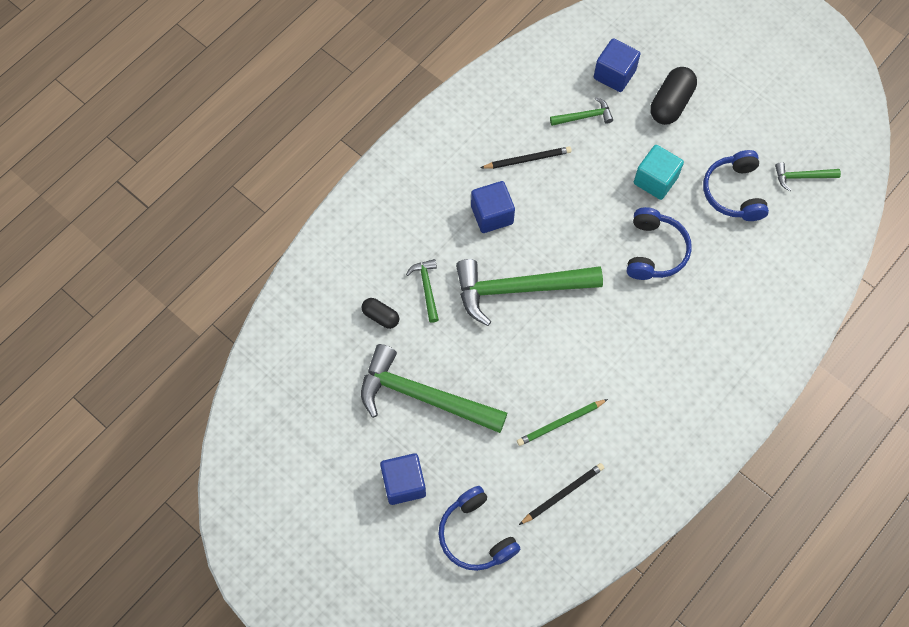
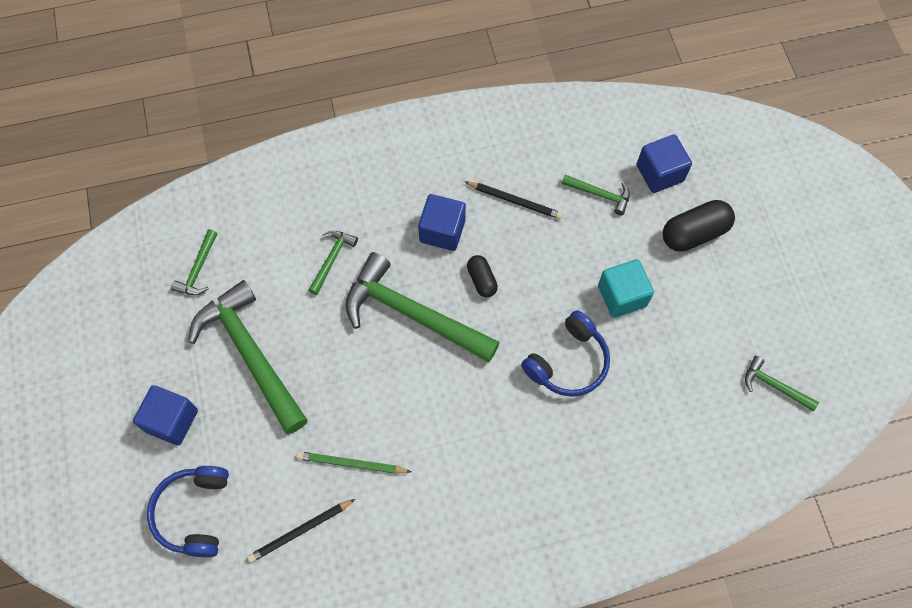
camera: 35 degrees right, 0 degrees up
(330, 361) = (198, 269): none -> green hammer
(380, 316) = (272, 258): black capsule -> black capsule (481, 280)
(562, 494) = (300, 531): black pencil -> black pencil turned 150 degrees clockwise
(734, 192) = (692, 357): blue headphones -> none

